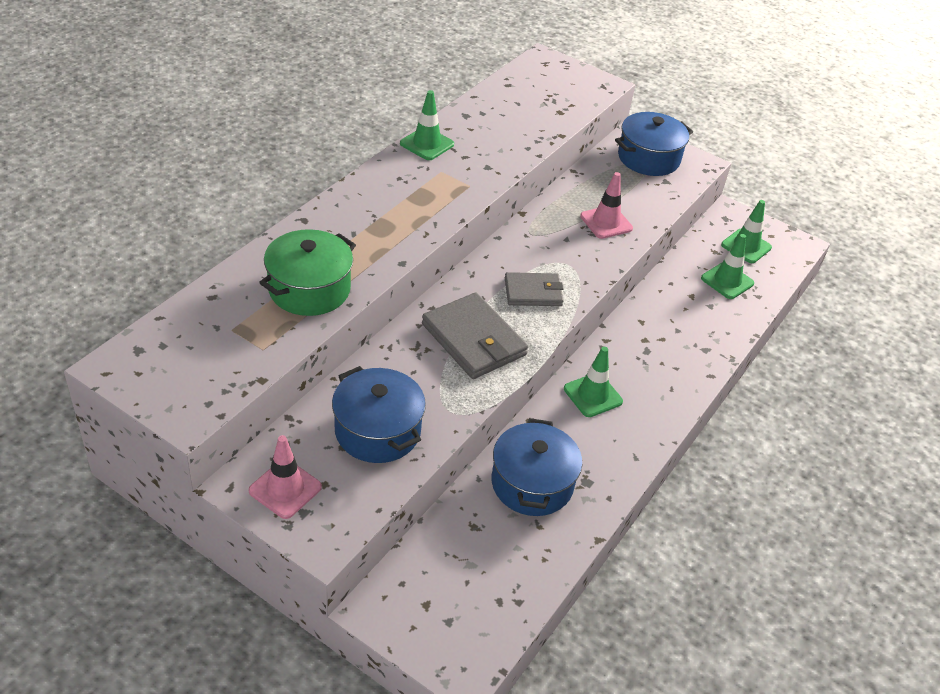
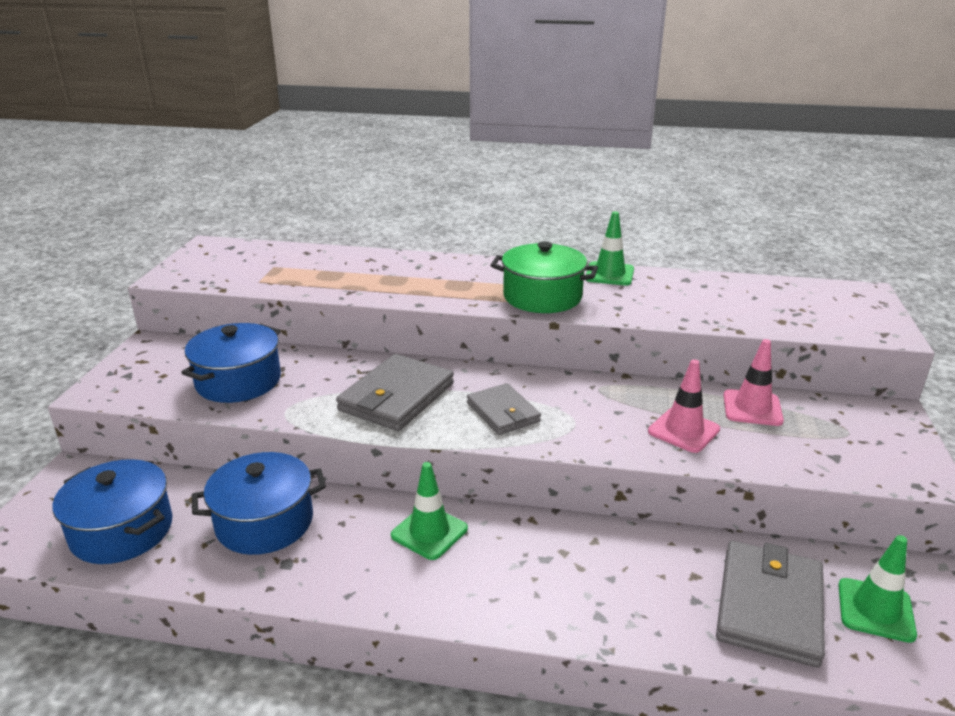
camera: 70 degrees right, 15 degrees down
(285, 489) = (151, 361): pink traffic cone -> pink traffic cone (752, 408)
(309, 289) = (346, 279): green pot -> green pot (542, 297)
(648, 158) = (860, 432): blue pot -> blue pot (122, 531)
(727, 281) = (769, 606): green traffic cone -> grey wallet

